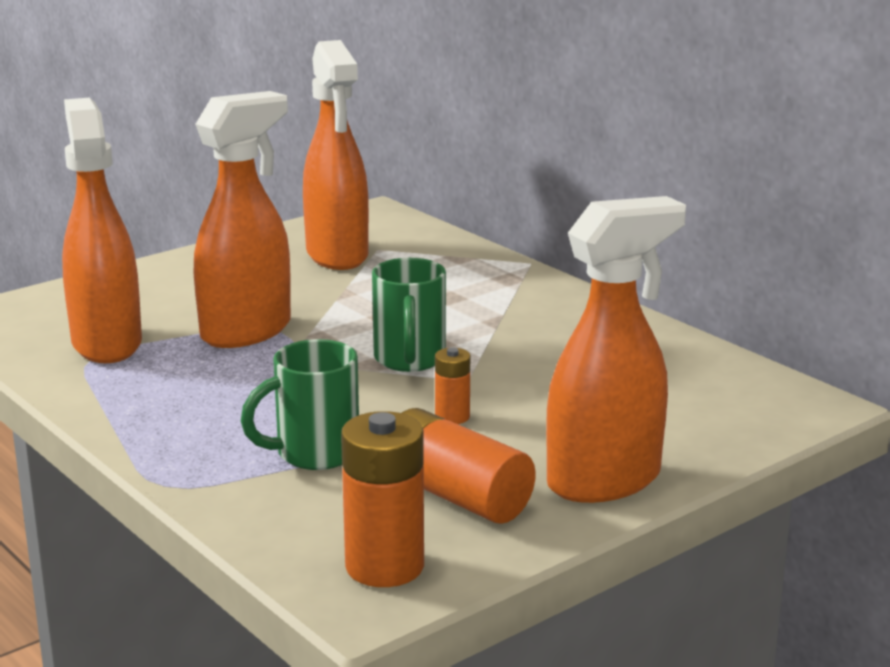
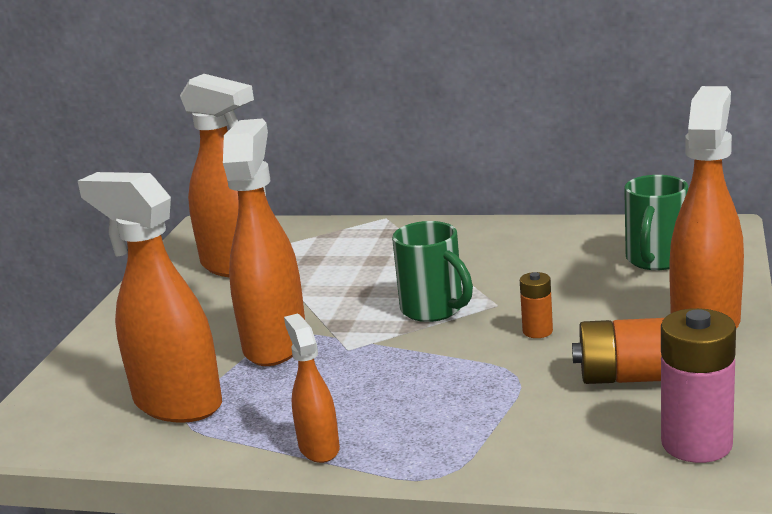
camera: 35 degrees left, 0 degrees up
(131, 422) = (319, 448): none -> orange spray bottle
(314, 454) = (499, 399): green mug -> green mug (655, 260)
(384, 566) = (696, 444): orange battery -> pink battery

